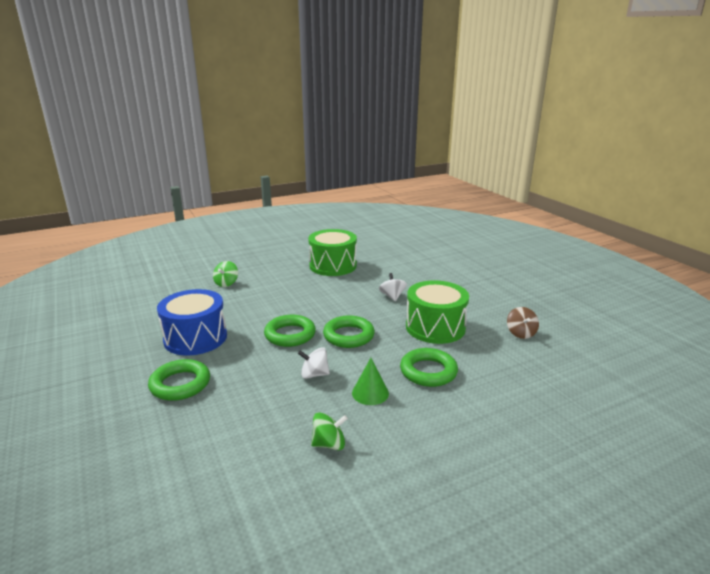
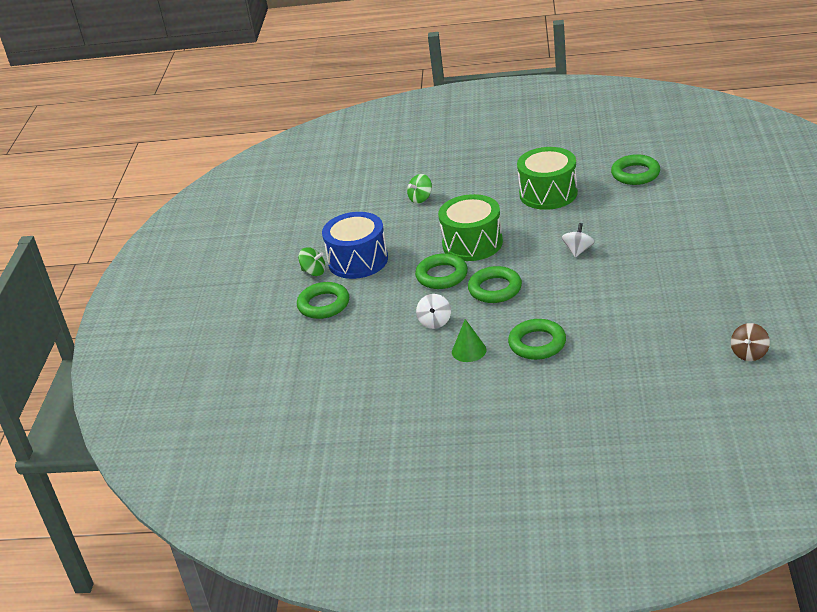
camera: 35 degrees right, 10 degrees up
(314, 374) = (435, 322): white spinning top -> white spinning top turned 120 degrees counterclockwise
(329, 444) = (404, 384): green spinning top -> green spinning top (314, 272)
(386, 247) = (635, 174): none -> green ring
(435, 327) = (589, 298): green drum -> green drum (472, 243)
(521, 333) = (672, 326): brown spinning top -> brown spinning top (749, 353)

